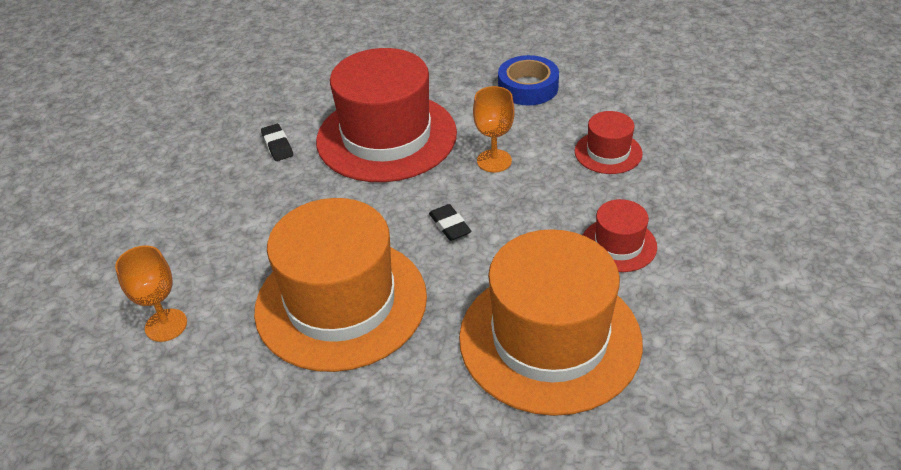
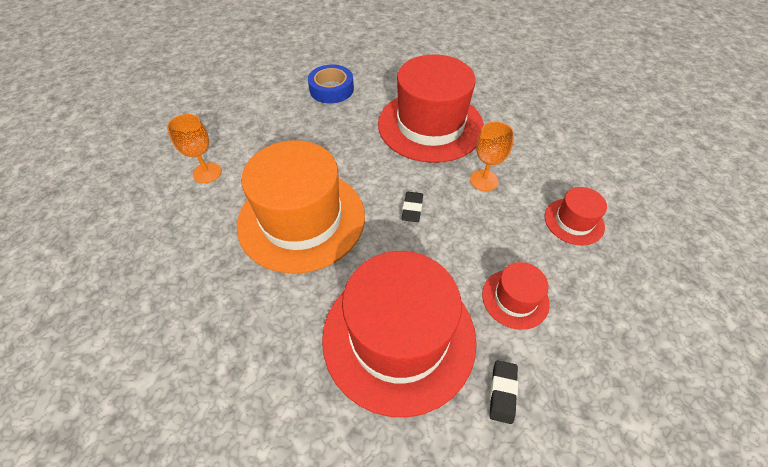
camera: 35 degrees right, 10 degrees up
(277, 145) = (363, 97): black eraser -> black eraser (502, 392)
(528, 87) = (557, 140): blue tape -> blue tape (331, 89)
(550, 339) = (399, 336): orange hat -> red hat

